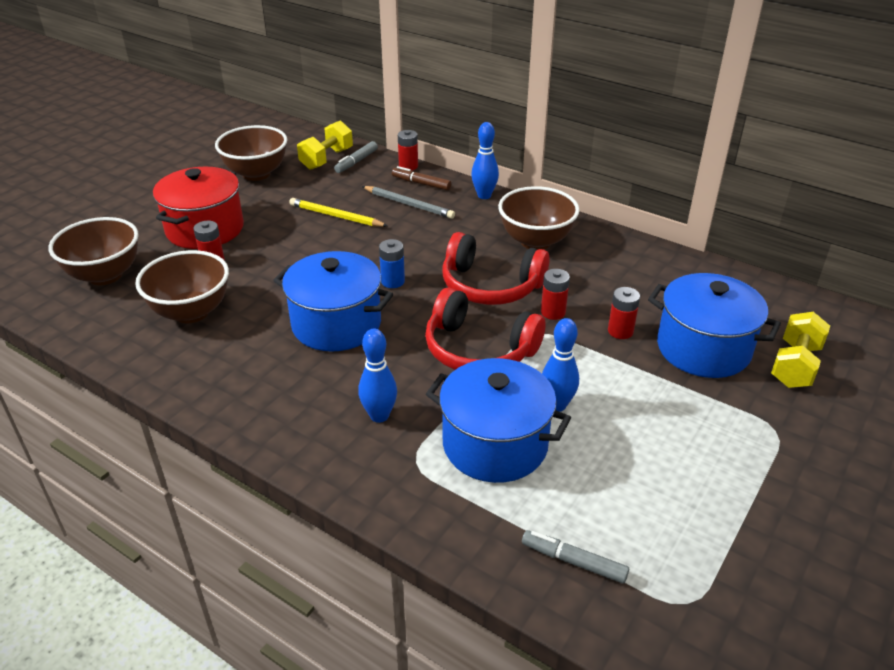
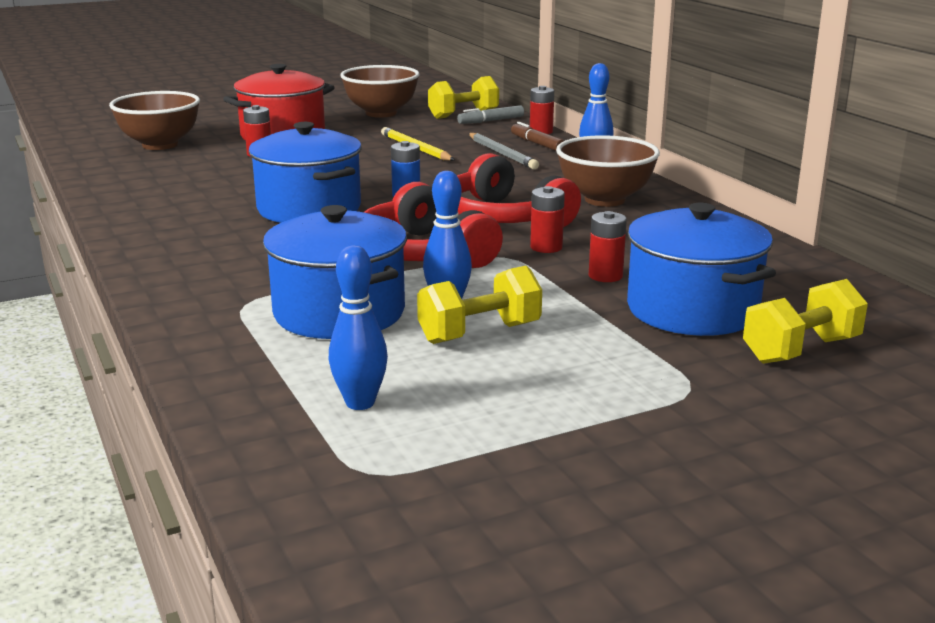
camera: 30 degrees right, 15 degrees down
(191, 312) = (195, 177): brown bowl -> none
(379, 416) = (257, 269): blue bowling pin -> blue bowling pin (360, 403)
(573, 561) = (292, 406): grey marker -> none
(607, 427) = (479, 333): none -> yellow dumbbell

